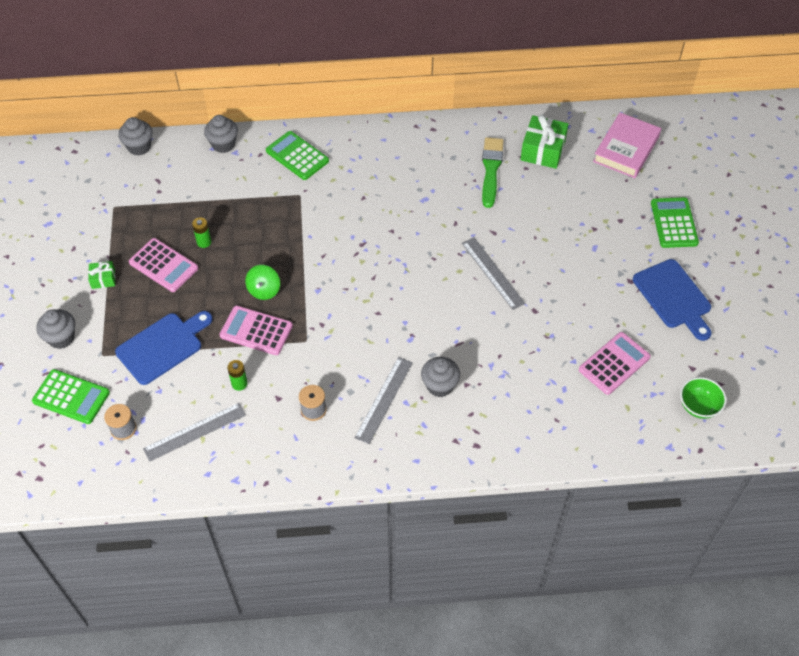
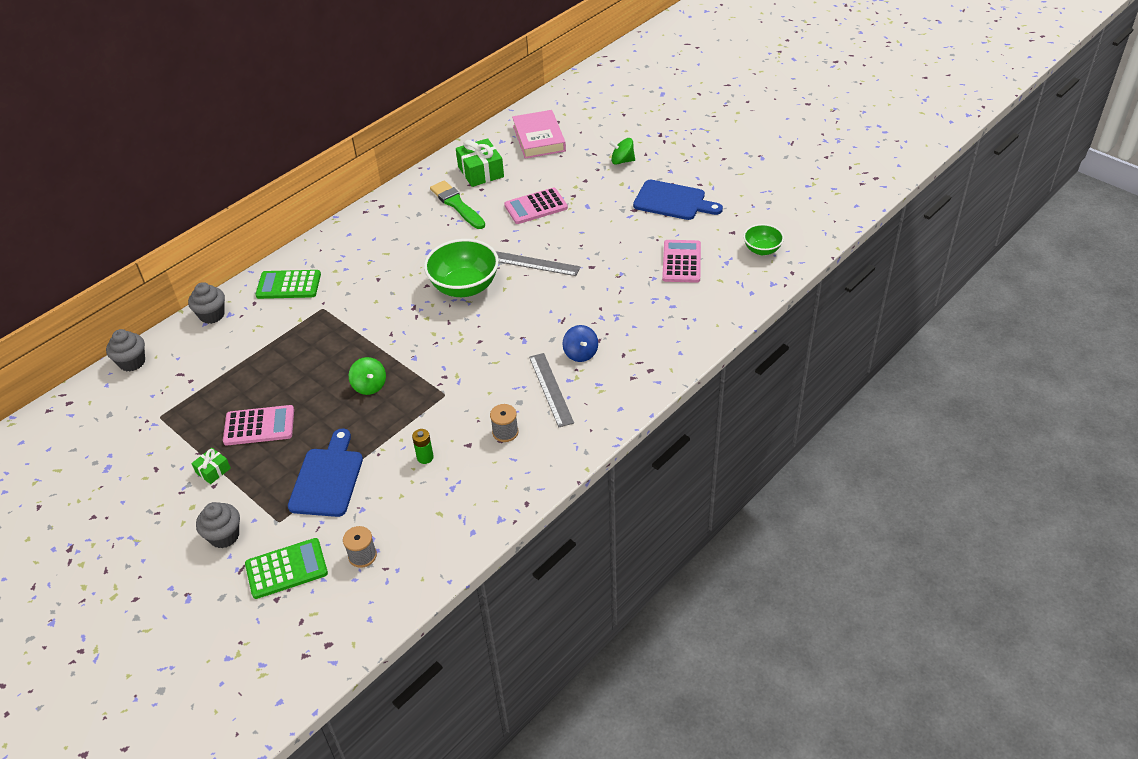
camera: 40 degrees left, 10 degrees down
(195, 432) = (427, 513): grey ruler -> none
(204, 242) = (276, 388): green battery -> none
(256, 331) = (396, 415): pink calculator -> pink calculator (536, 207)
(417, 254) = (464, 287): none -> green bowl
(439, 385) = (580, 353): grey cupcake -> blue spinning top
(674, 223) = (622, 161): green calculator -> green spinning top

